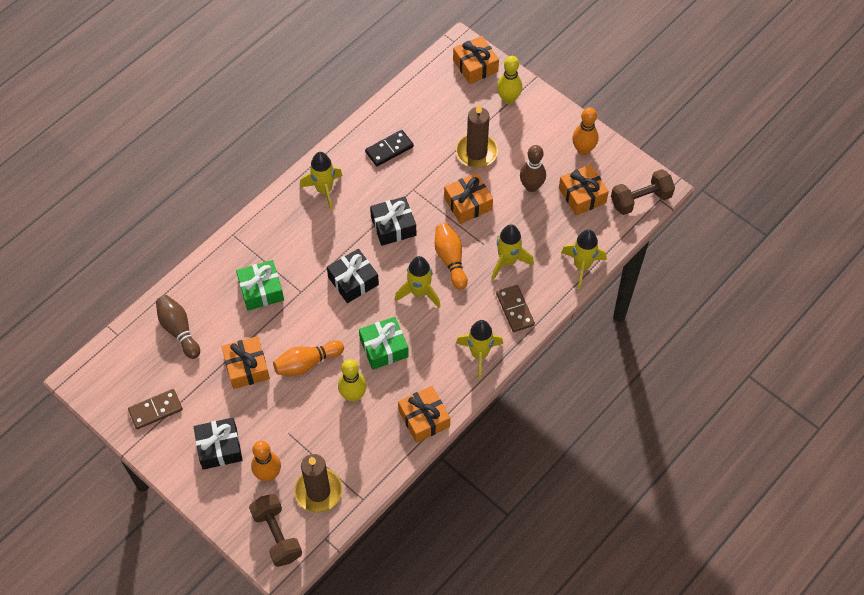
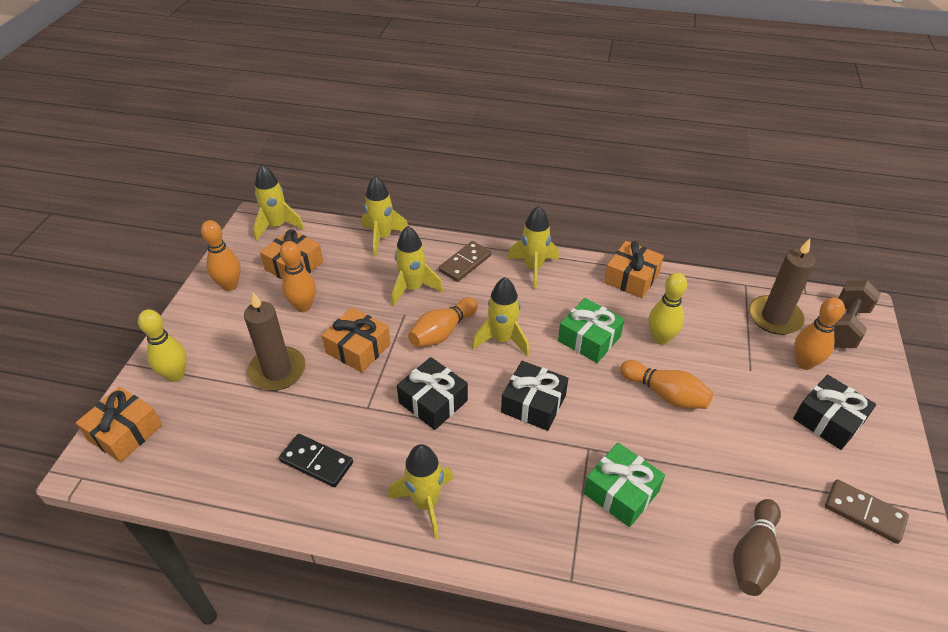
camera: 120 degrees left, 15 degrees down
(246, 367) = (724, 448): orange gift -> none
(531, 186) = (303, 306): brown bowling pin -> orange bowling pin
(640, 200) = (277, 226): brown dumbbell -> yellow rocket

